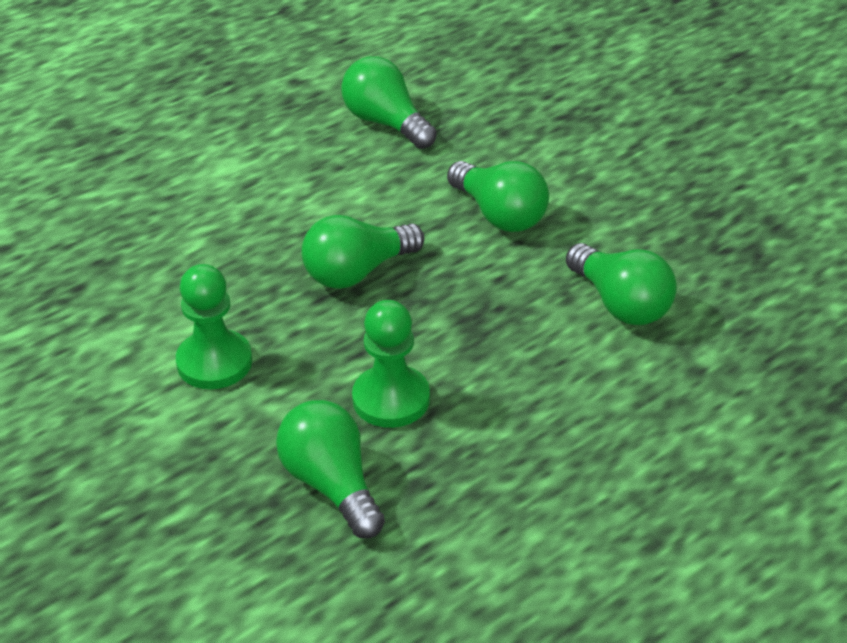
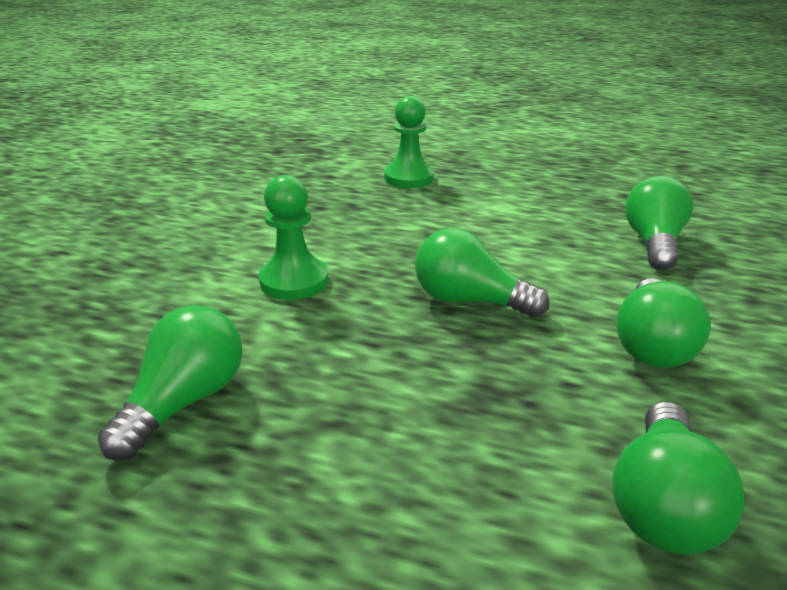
camera: 55 degrees right, 10 degrees down
(391, 399) = (329, 388): green pawn -> green pawn (408, 178)

